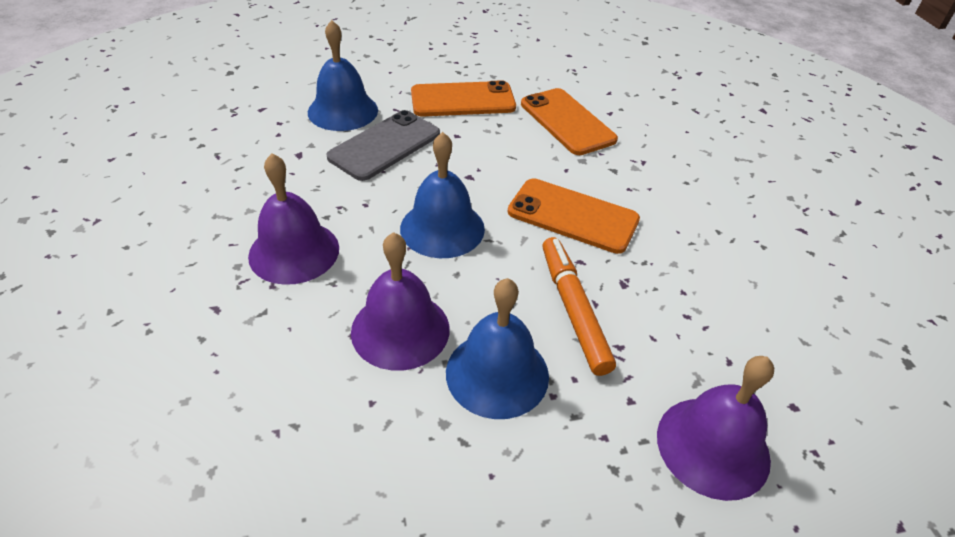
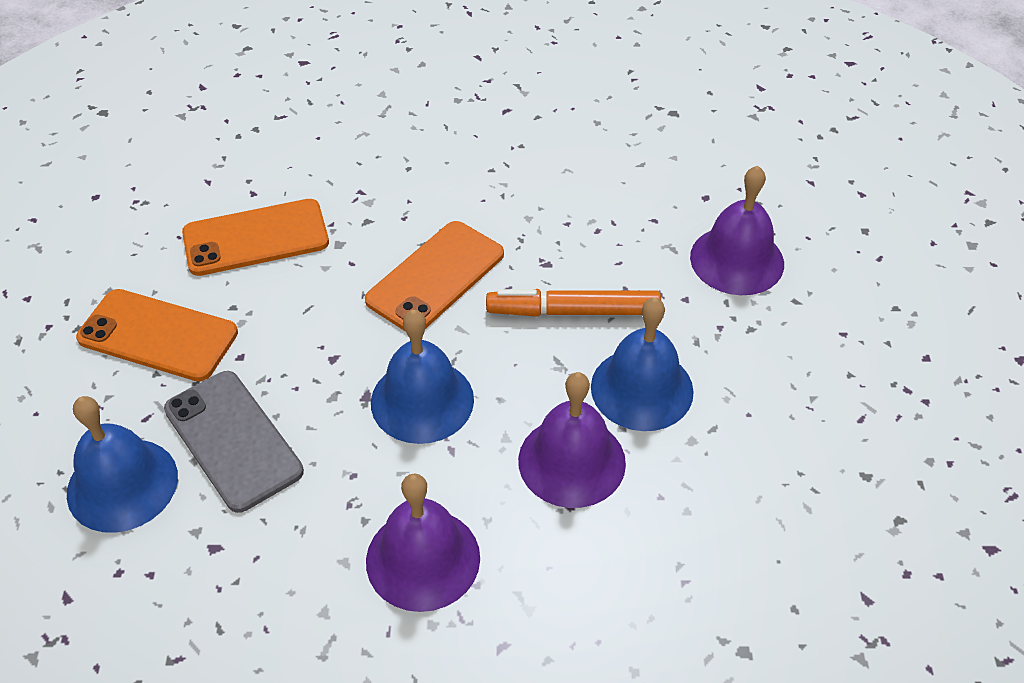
camera: 75 degrees left, 5 degrees up
(463, 100) = (158, 335): orange phone -> orange phone turned 75 degrees counterclockwise

